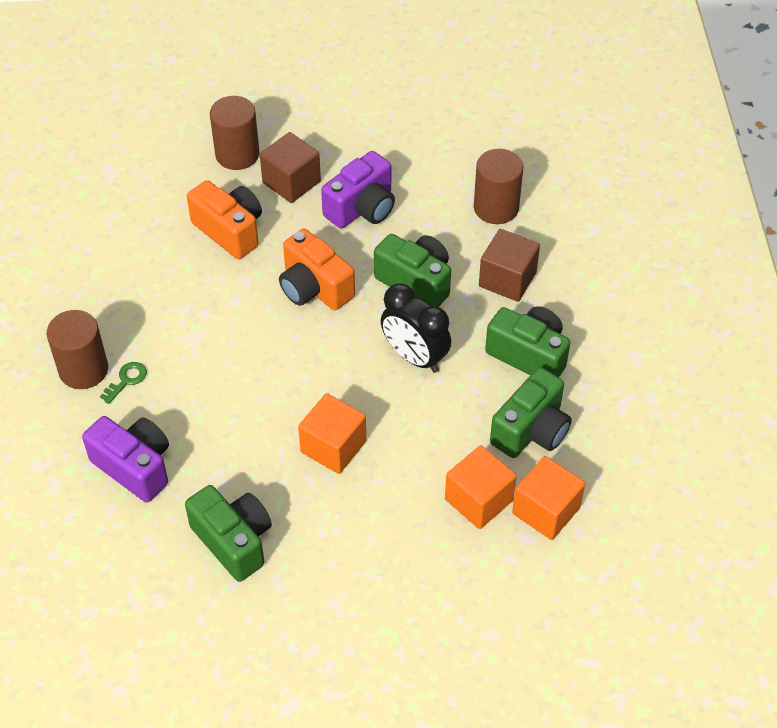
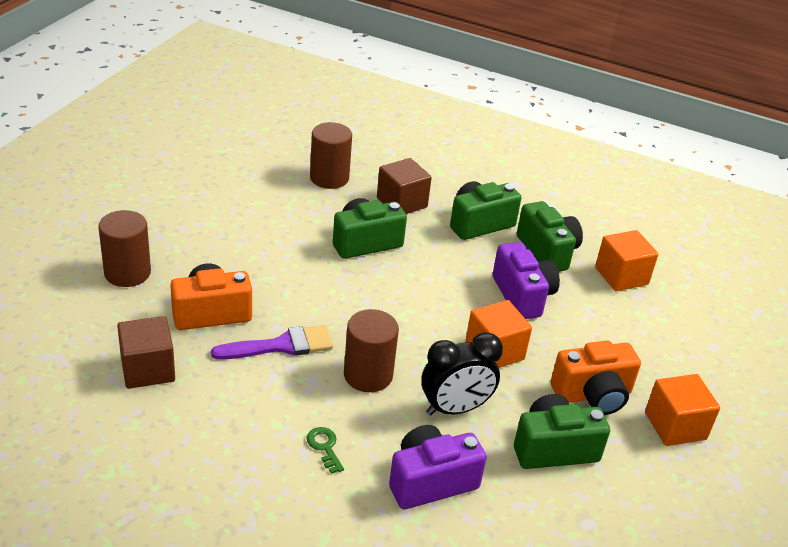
camera: 65 degrees left, 15 degrees down
(83, 370) = (286, 472): brown cylinder -> brown cylinder (368, 375)
(224, 294) = (281, 346): none -> purple brush
(291, 182) = (194, 258): brown cube -> brown cube (148, 369)
(314, 288) = (322, 293): orange camera -> orange camera (593, 395)
(362, 208) = (263, 235): purple camera -> purple camera (522, 296)
(414, 357) = (438, 274): black clock -> black clock (455, 409)
(478, 500) = (593, 301): orange cube -> orange cube (675, 426)

